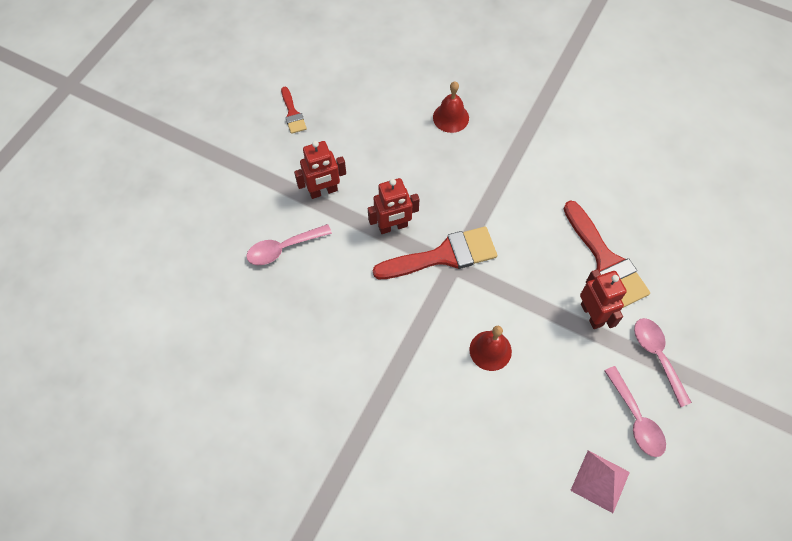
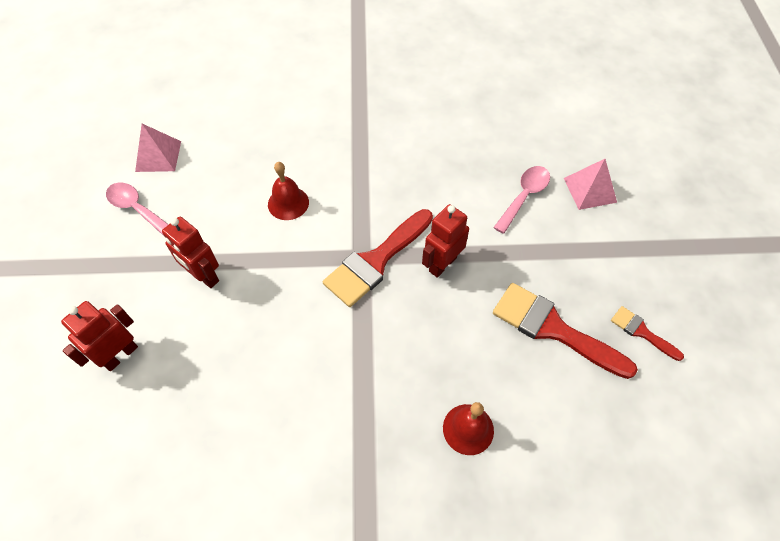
camera: 150 degrees right, 5 degrees down
(225, 226) = (590, 190): none -> pink pyramid
(323, 191) = (534, 264): red robot -> red robot (120, 355)
(606, 261) = (206, 338): red brush -> red brush (552, 329)
(657, 356) = (128, 268): pink spoon -> none

